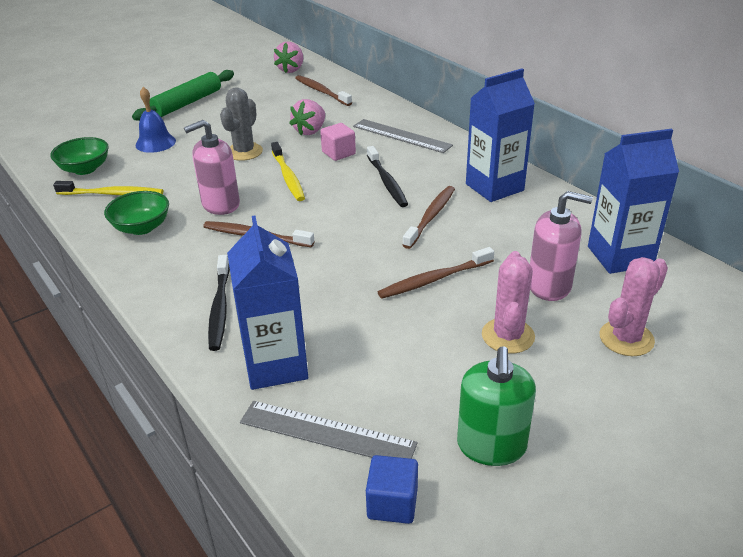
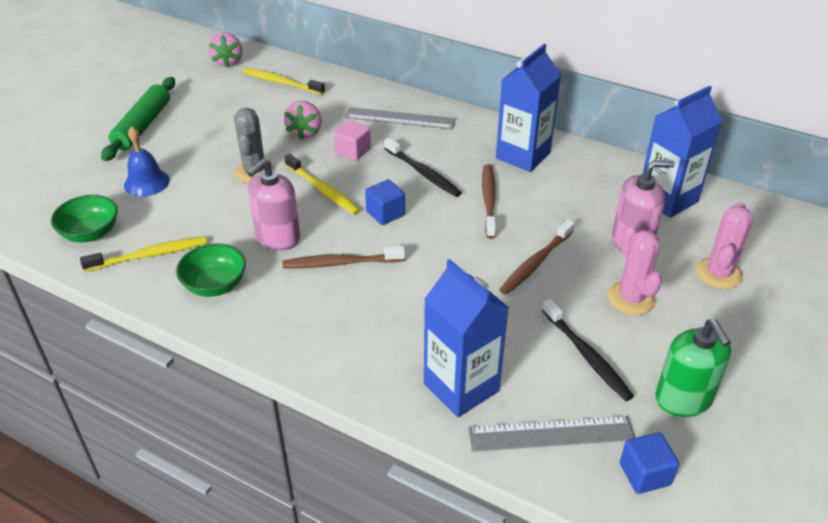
camera: 25 degrees left, 5 degrees up
(219, 308) = (366, 348): black toothbrush -> black toothbrush (587, 355)
(321, 91) = (281, 82): brown toothbrush -> yellow toothbrush
(326, 206) = (385, 213): none -> blue cube

